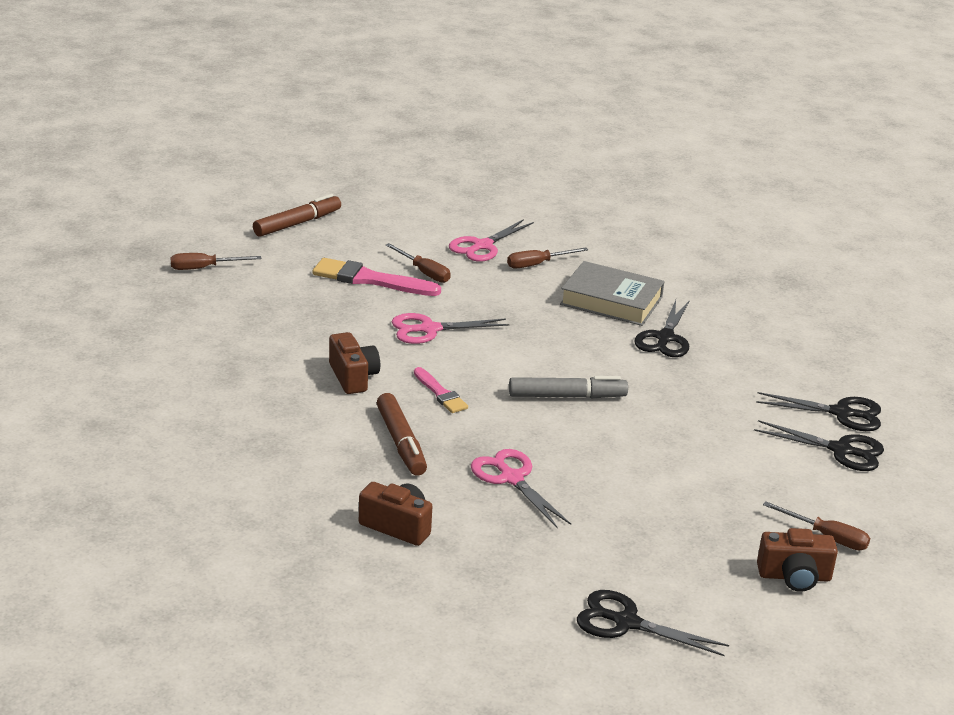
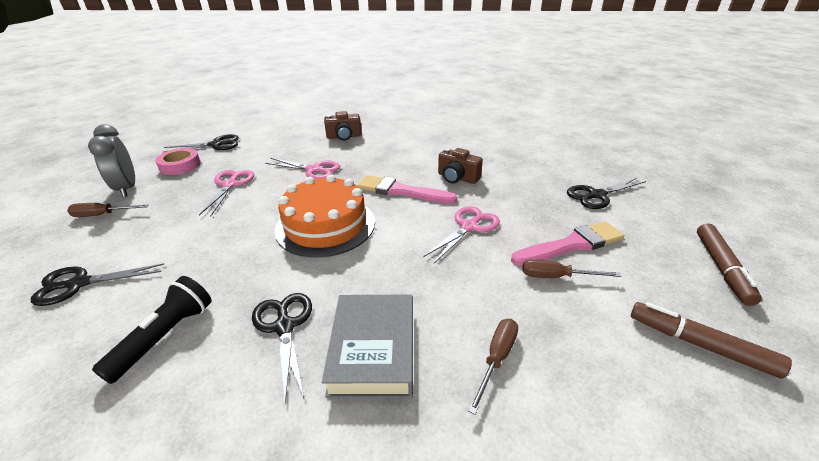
camera: 145 degrees right, 5 degrees up
(204, 268) = (656, 195): brown screwdriver -> none
(401, 442) = (386, 162): brown marker -> brown marker (700, 345)
(440, 393) = (401, 191): pink brush -> pink brush, size x1.70
(482, 246) = (576, 350): pink scissors -> pink scissors (230, 185)
(566, 396) = (325, 225): grey marker -> orange cake
(611, 301) = (373, 349): grey book -> grey book turned 75 degrees counterclockwise
(705, 592) = (180, 165): none -> pink tape
(761, 372) = (165, 336): none -> black flashlight
(794, 577) = (127, 188): brown camera -> grey clock
(842, 413) = (69, 327): black scissors -> black scissors (596, 195)

